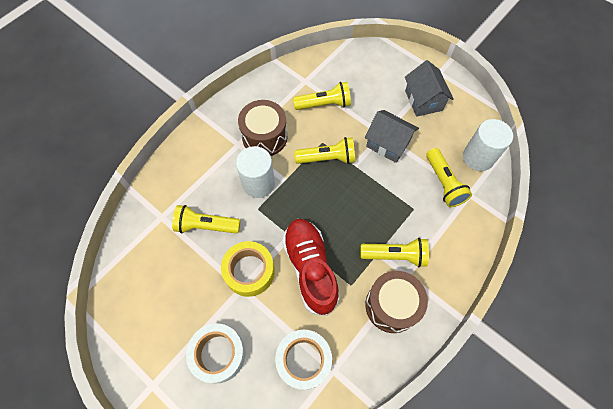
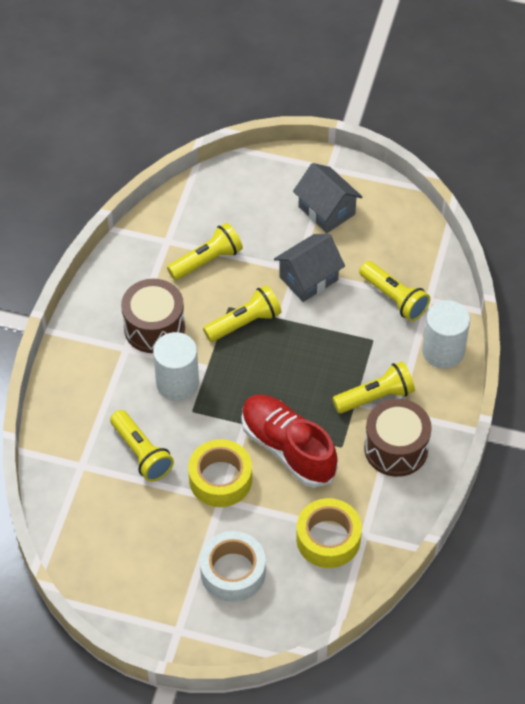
camera: 25 degrees left, 10 degrees down
(206, 226) = (141, 453): yellow flashlight -> yellow flashlight turned 105 degrees counterclockwise
(303, 360) = (328, 539): white tape -> yellow tape
(388, 144) = (308, 278): grey house -> grey house turned 45 degrees counterclockwise
(478, 157) = (420, 254): white cylinder -> white cylinder (443, 351)

